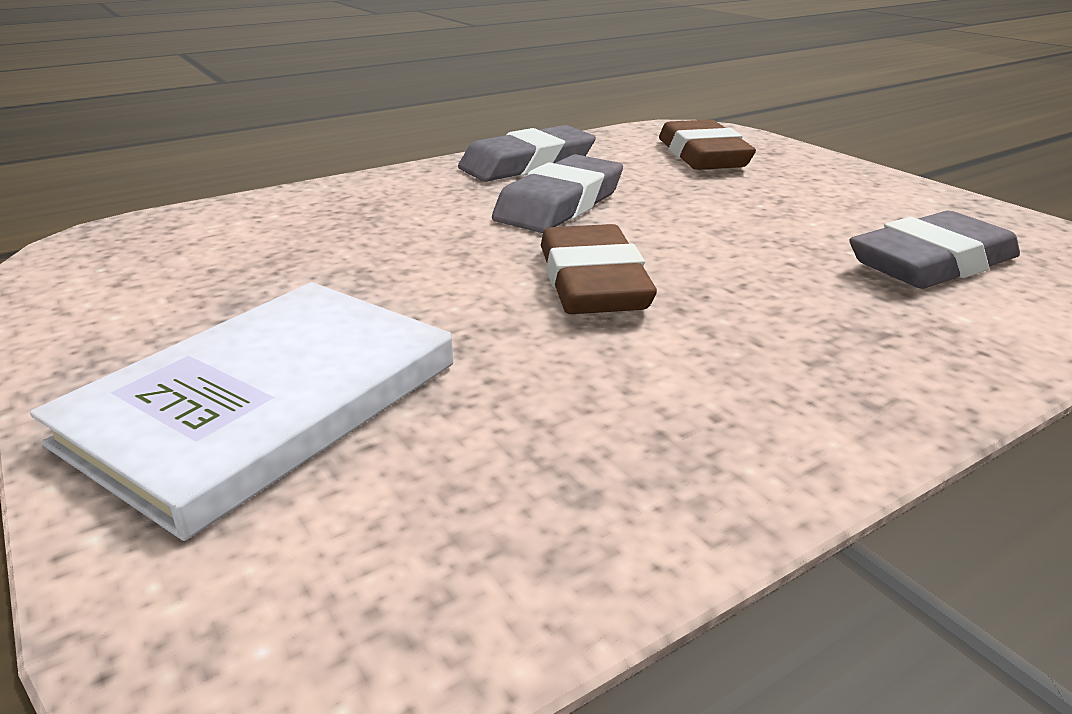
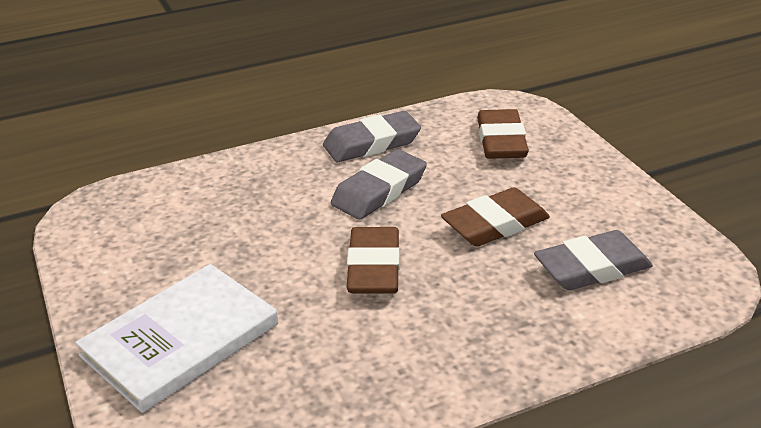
camera: 10 degrees right, 5 degrees up
(751, 227) = (495, 224): none -> brown eraser

